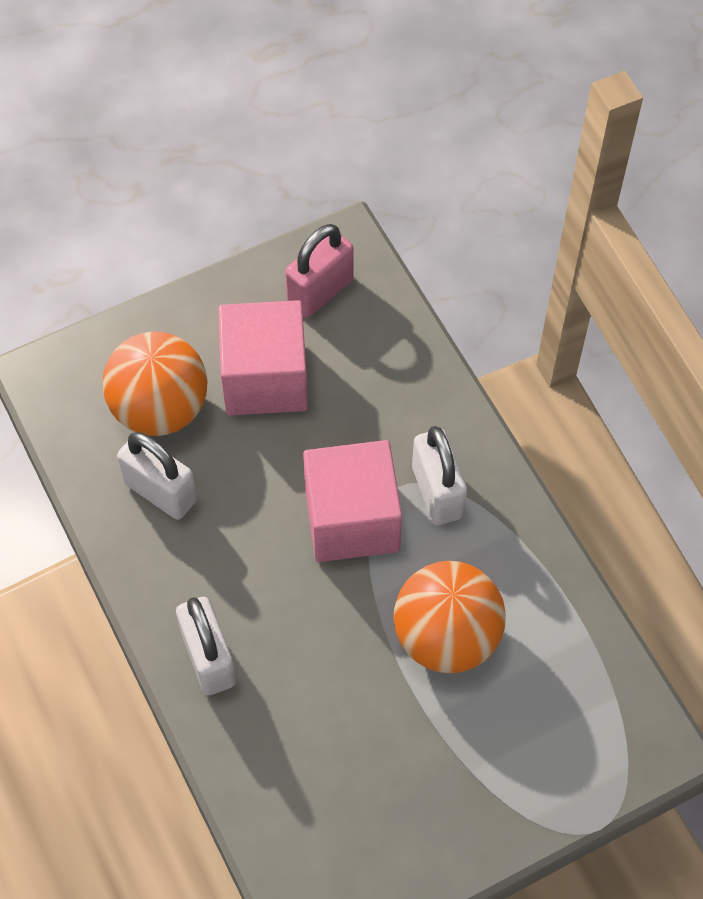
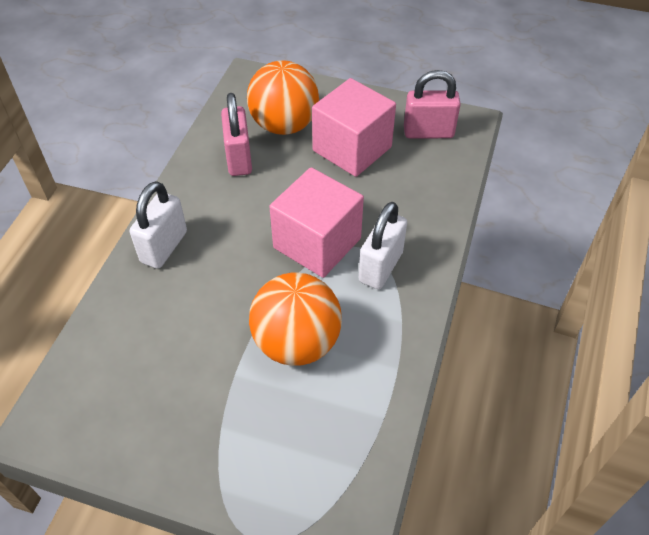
camera: 45 degrees right, 10 degrees down
(161, 492) = (239, 159): white padlock -> pink padlock

